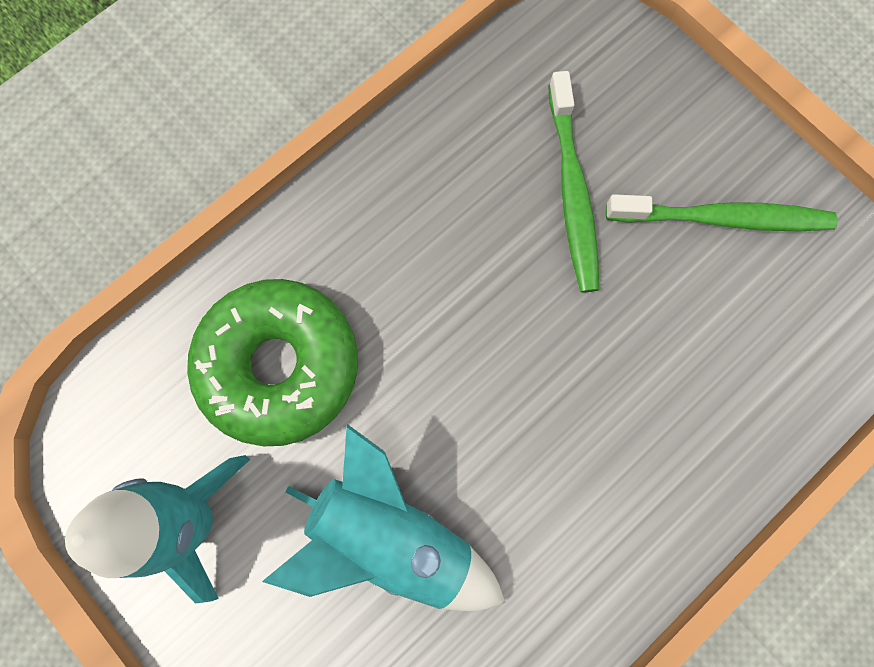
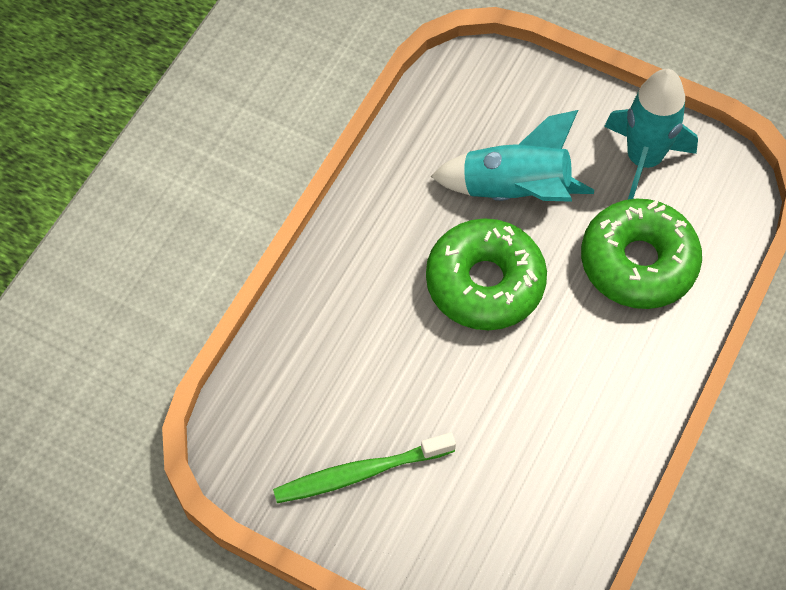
camera: 160 degrees right, 15 degrees down
(488, 408) = (485, 283): none -> green donut
(572, 191) = (484, 454): green toothbrush -> none

